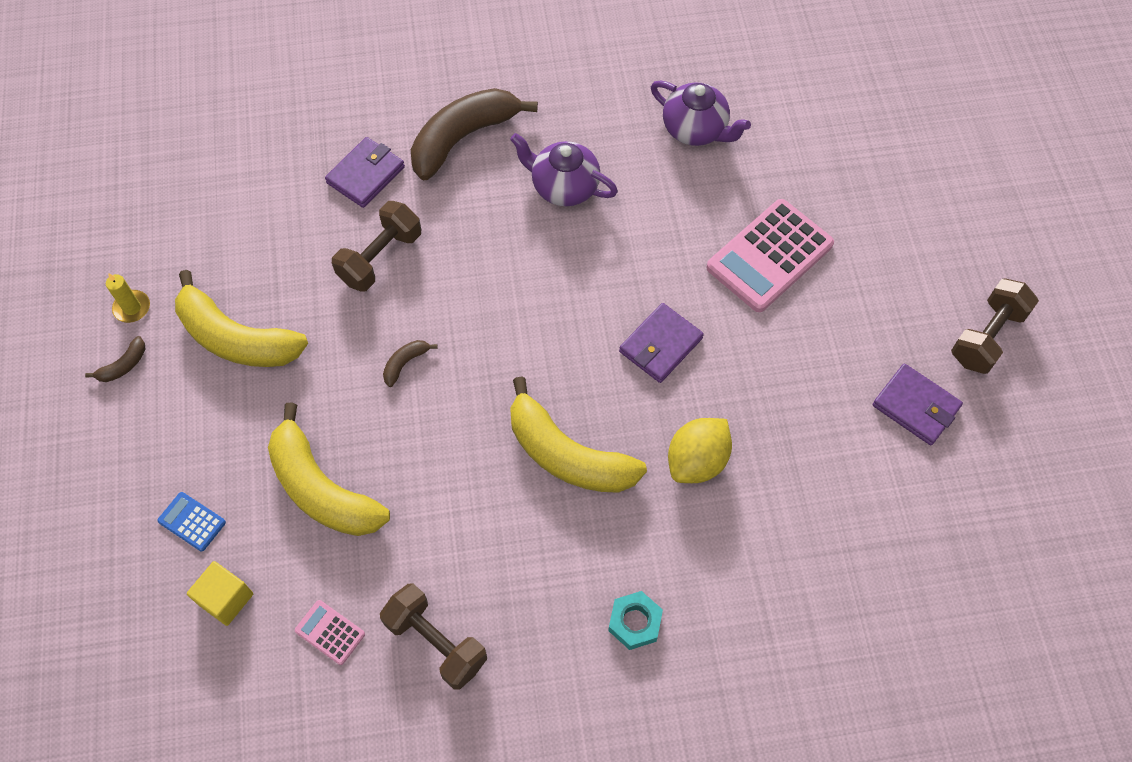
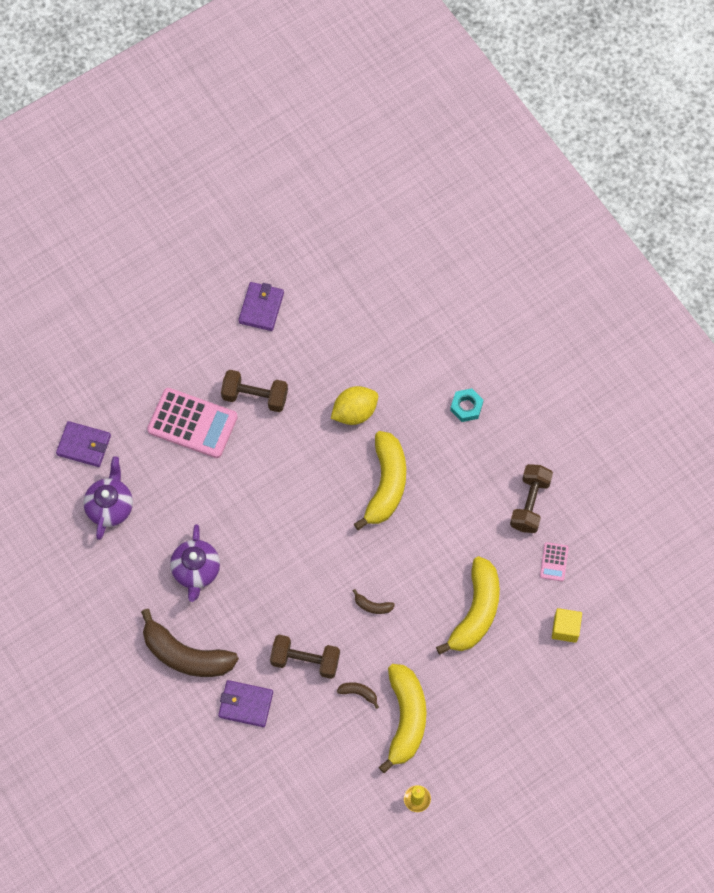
camera: 115 degrees left, 5 degrees up
(123, 365) = (458, 778): brown banana -> brown banana (358, 693)
(192, 522) = (532, 674): blue calculator -> none
(660, 345) = (287, 462): purple wallet -> purple wallet (84, 445)
(697, 461) = (354, 412): yellow lemon -> yellow lemon turned 45 degrees counterclockwise
(987, 336) = (194, 283): brown dumbbell -> brown dumbbell (255, 396)

